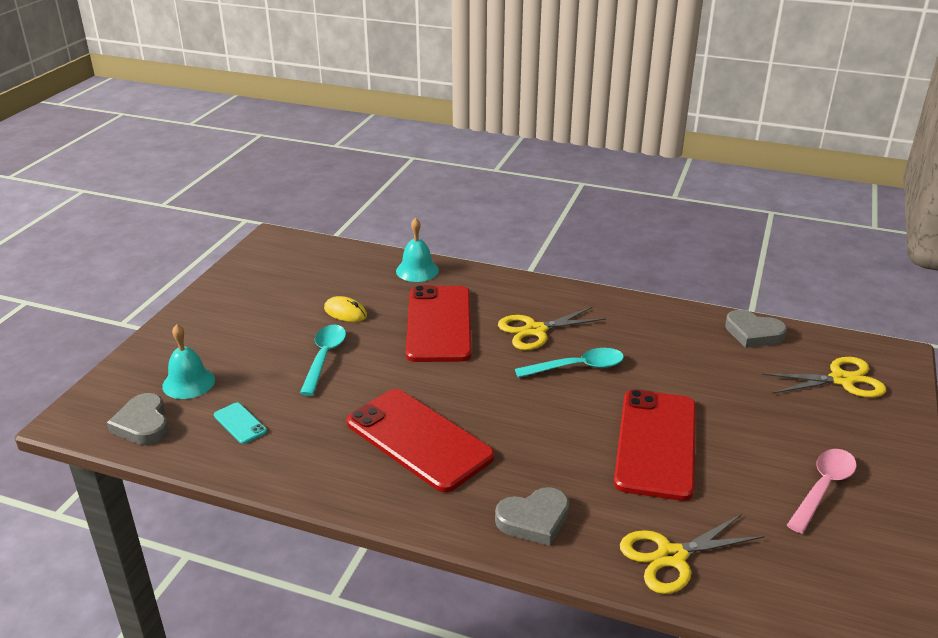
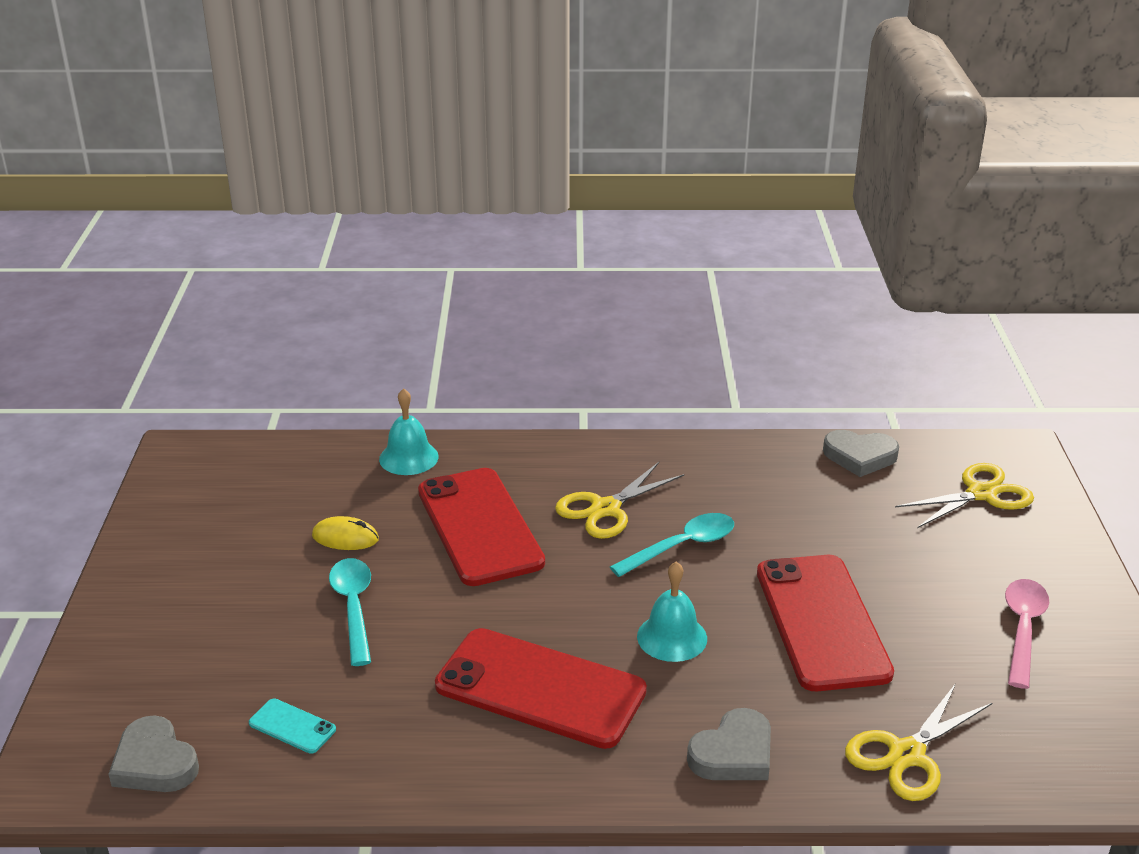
camera: 20 degrees left, 0 degrees up
(188, 383) = (184, 688): turquoise bell -> turquoise bell (672, 637)

